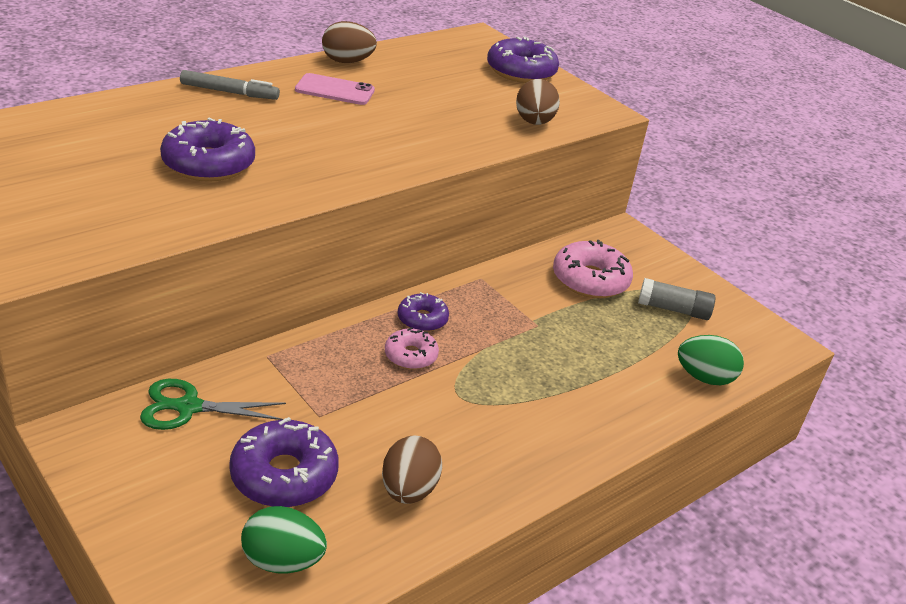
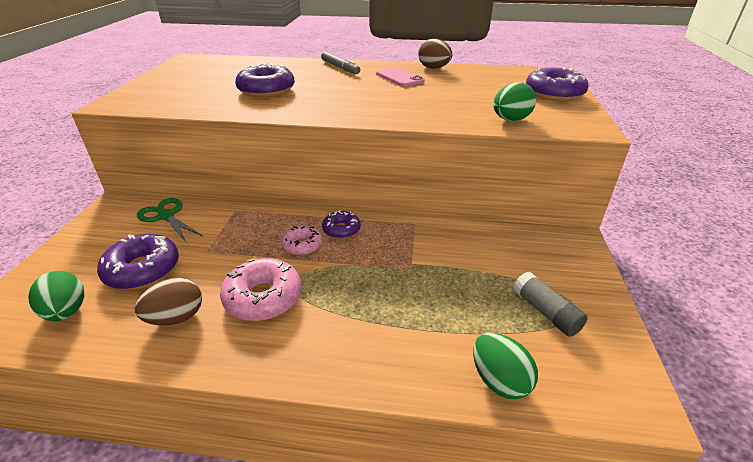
camera: 50 degrees right, 0 degrees up
(534, 122) = (510, 120): brown egg -> green egg
(590, 280) = (497, 258): pink donut -> pink donut (263, 298)

